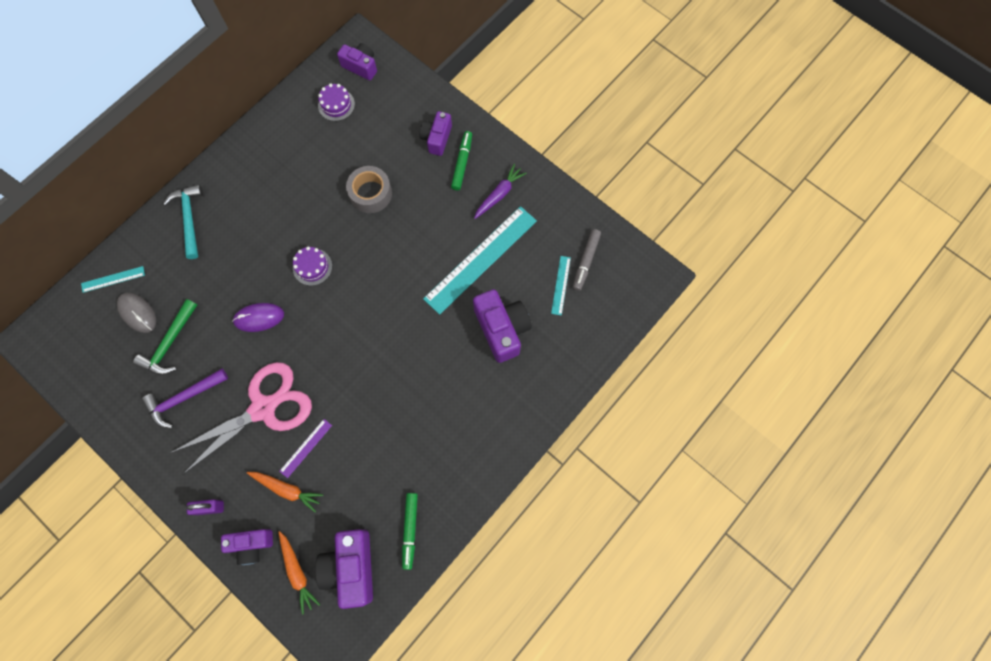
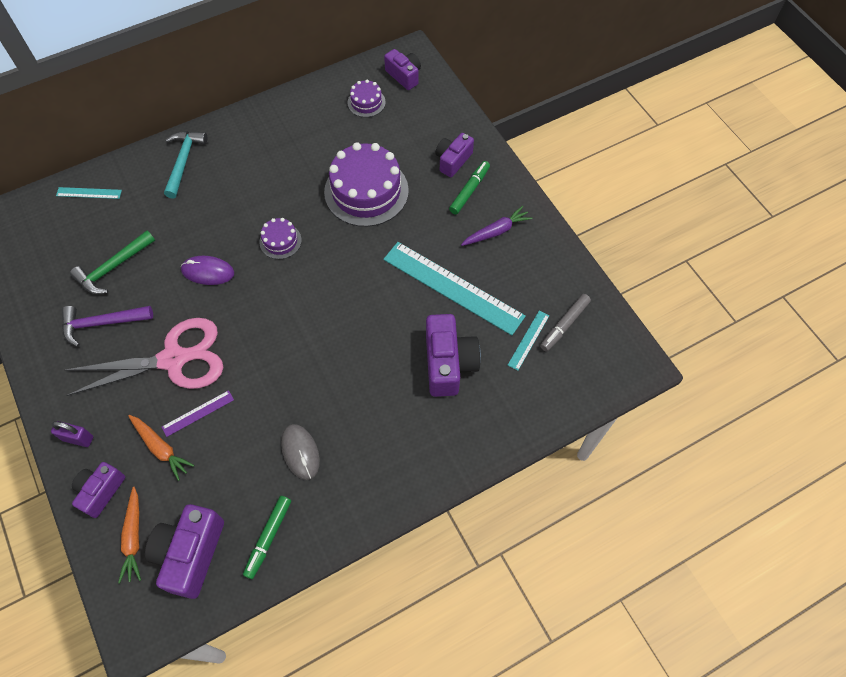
camera: 20 degrees right, 10 degrees down
(137, 313) = (96, 230): grey mouse -> grey mouse (300, 452)
(251, 545) = (101, 491): purple camera -> purple camera turned 105 degrees clockwise
(370, 193) = (366, 191): grey tape -> purple cake
(480, 259) = (453, 287): turquoise ruler -> turquoise ruler turned 60 degrees clockwise

